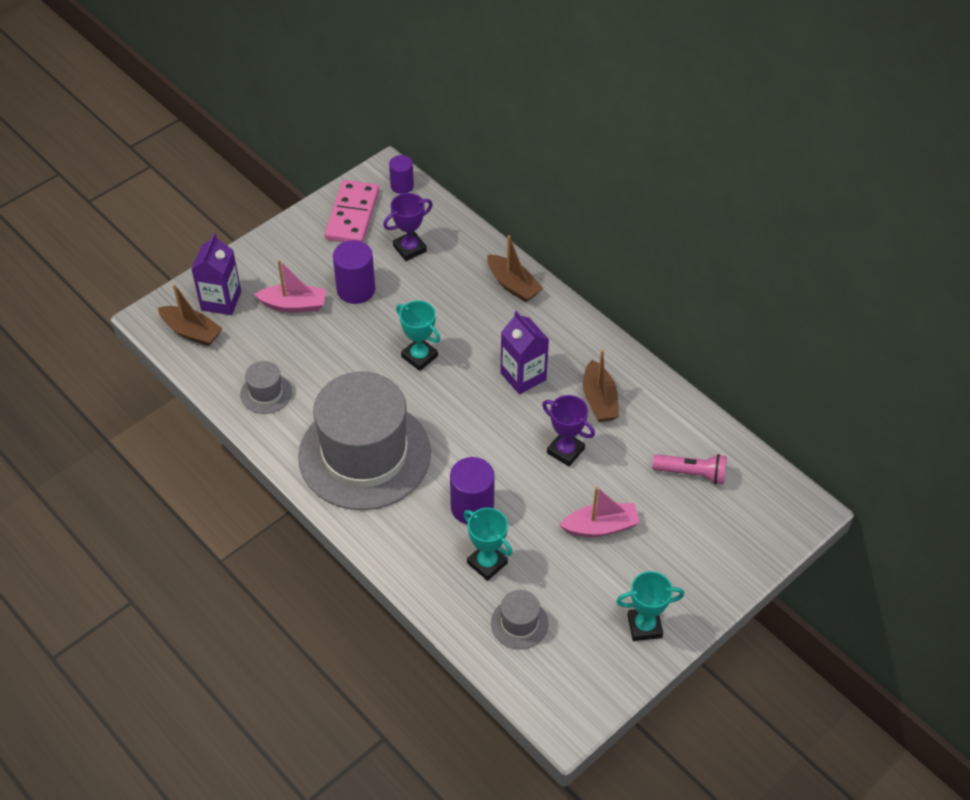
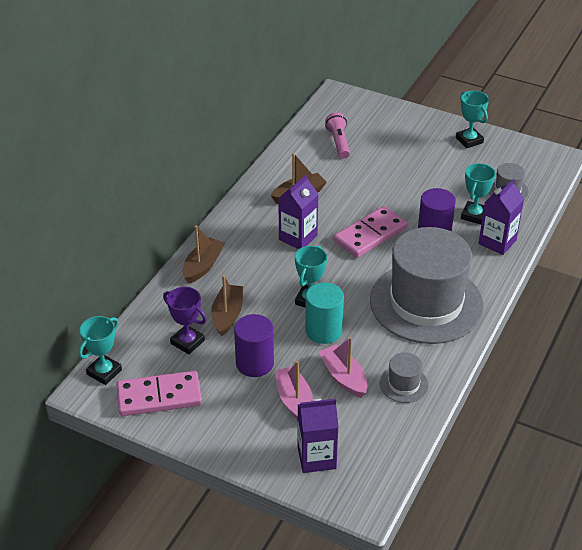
camera: 110 degrees left, 10 degrees down
(191, 332) = (366, 465): brown boat -> brown boat (227, 315)
(370, 354) = (323, 330): none -> turquoise cylinder
(402, 186) = (104, 372): purple cylinder -> turquoise trophy
(428, 566) = (497, 242): none -> purple carton
(498, 444) = (370, 235): none -> pink domino
(565, 451) = (355, 201): purple trophy -> none
(600, 527) = (408, 172): pink boat -> pink boat (343, 377)

